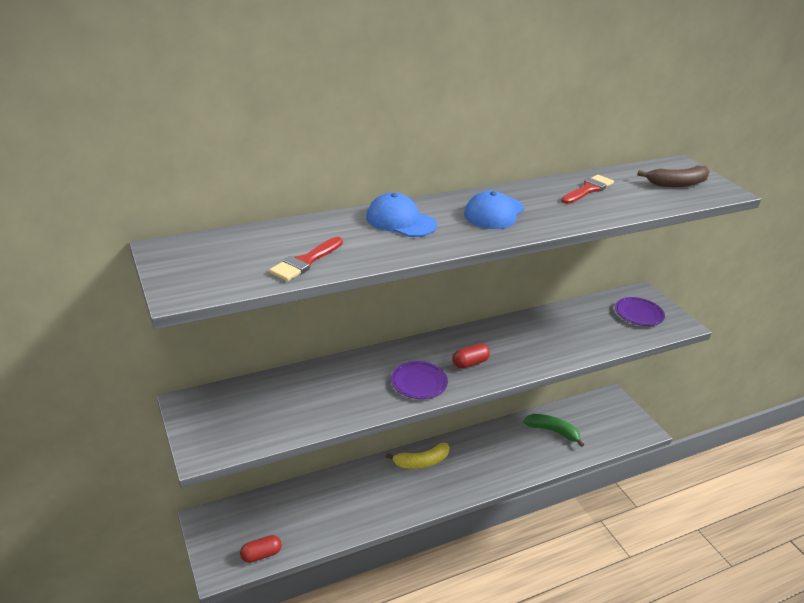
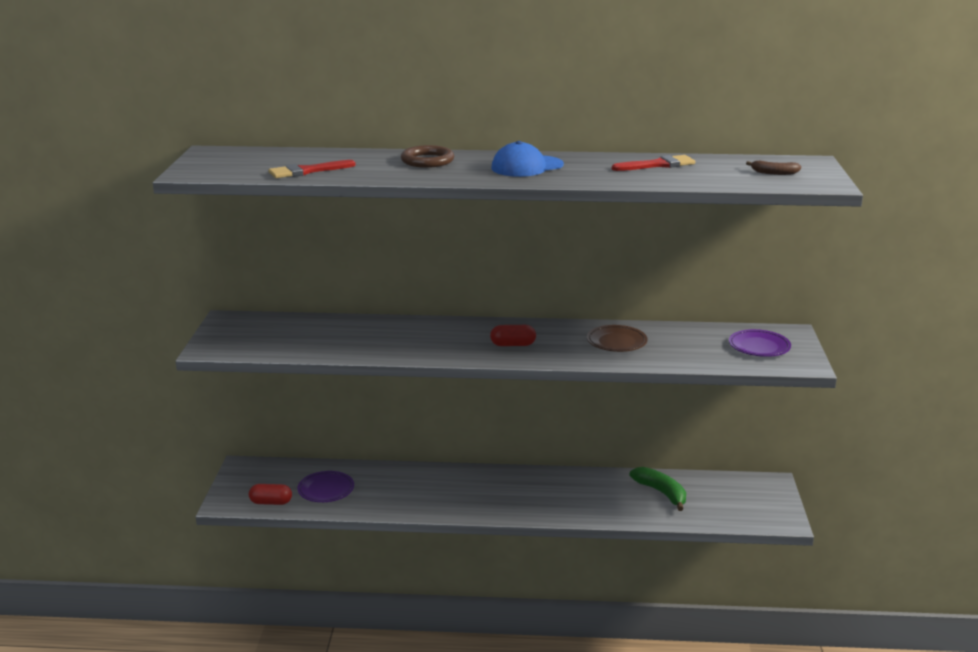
camera: 30 degrees right, 10 degrees down
(400, 221) = (427, 161): blue cap -> brown ring
(419, 383) = (444, 347): purple plate -> purple plate (326, 490)
(421, 462) = (486, 479): yellow banana -> none
(542, 337) = (616, 342): none -> brown plate
(677, 184) = (774, 173): brown banana -> brown banana, size x0.59

